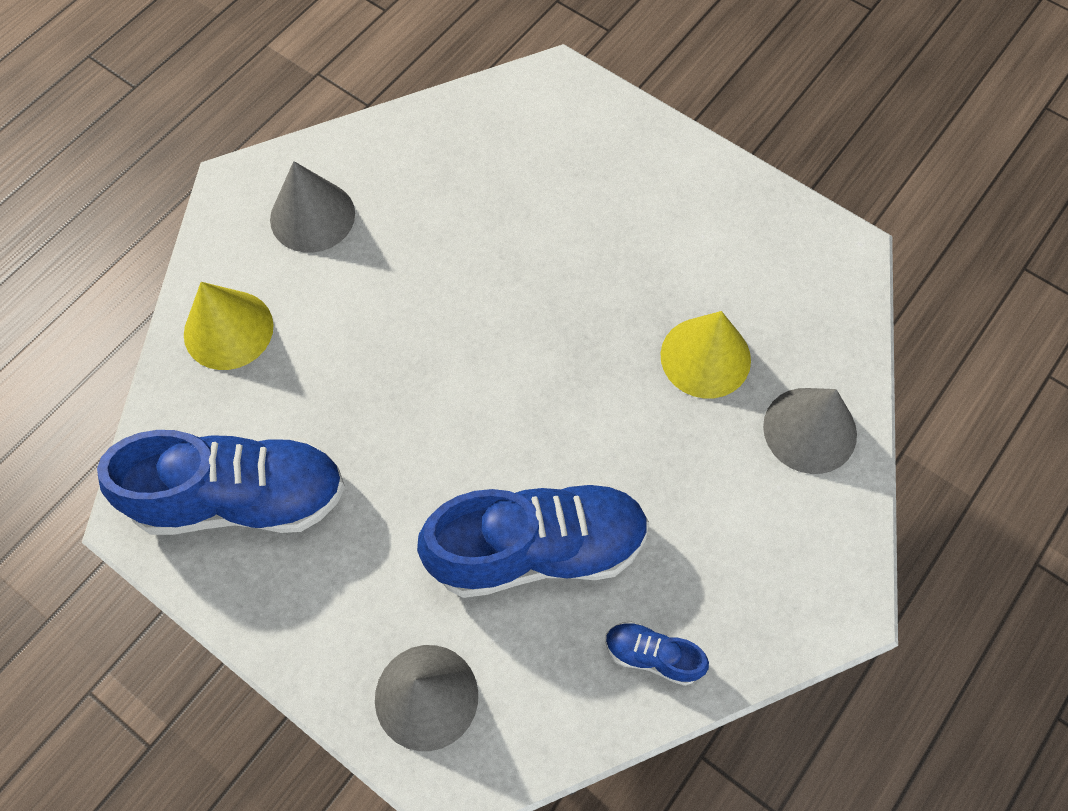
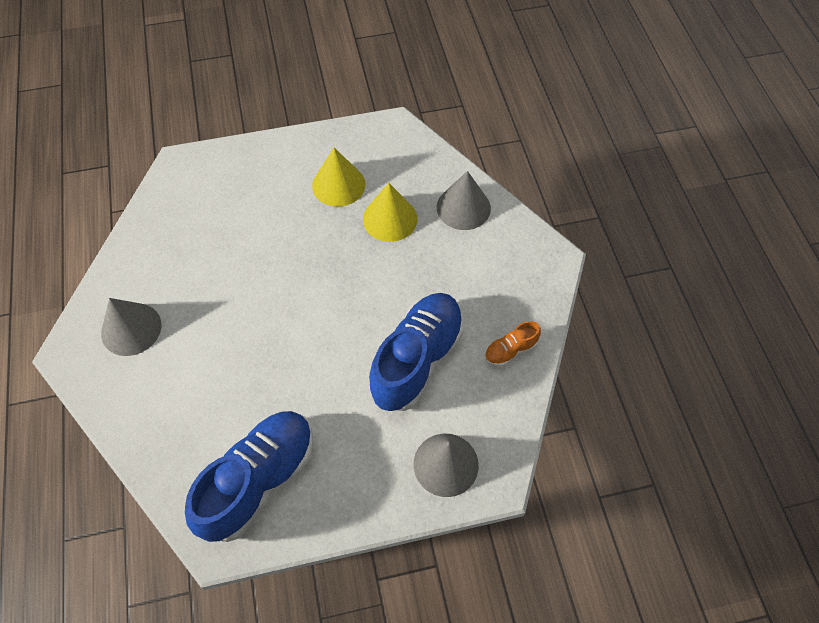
camera: 50 degrees left, 5 degrees down
(228, 329) = (153, 418): yellow cone -> yellow cone (338, 185)
(652, 656) = (510, 350): blue shoe -> orange shoe

